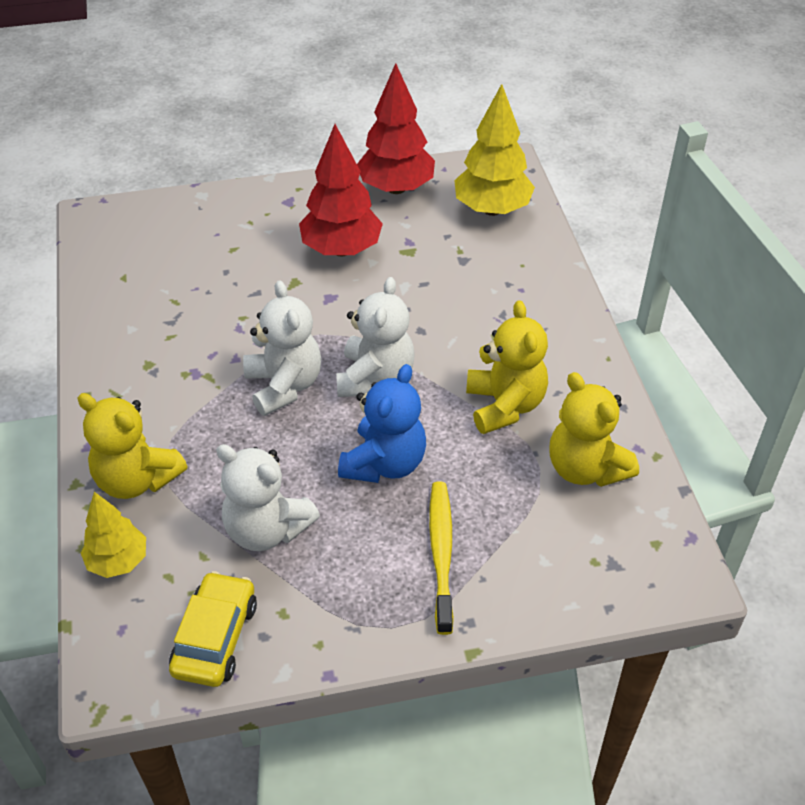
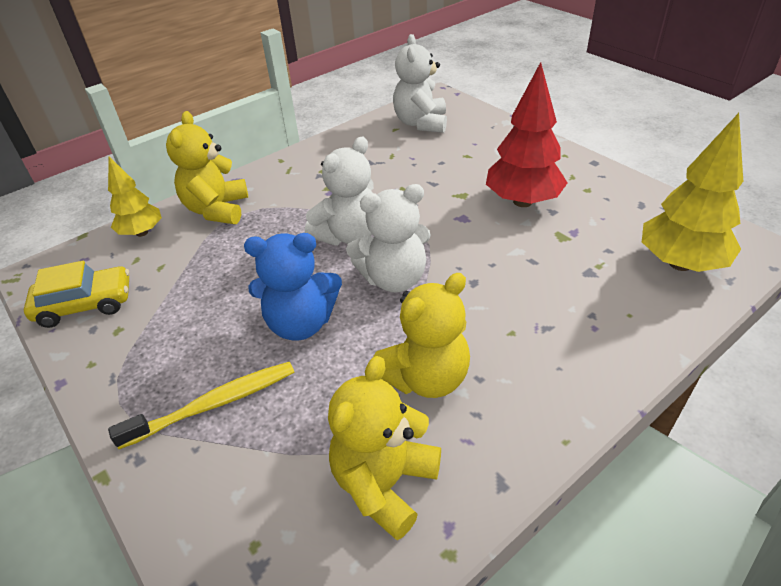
camera: 65 degrees right, 5 degrees down
(266, 529) = (198, 287): white teddy bear -> white teddy bear (421, 123)
(396, 188) = (630, 198): red tree -> none

